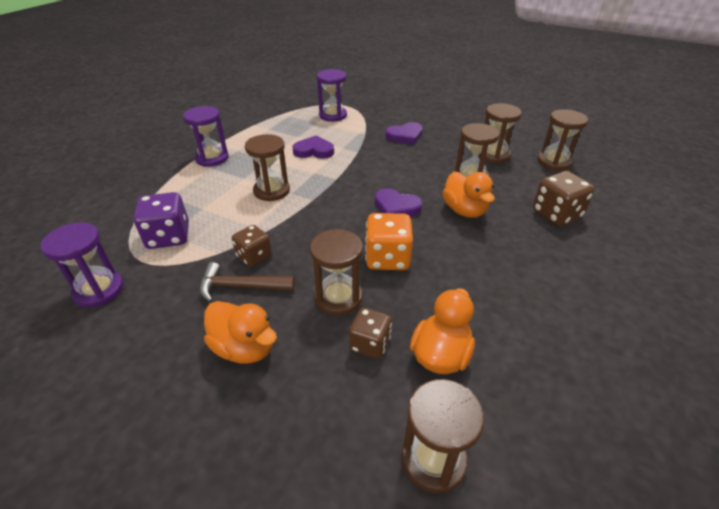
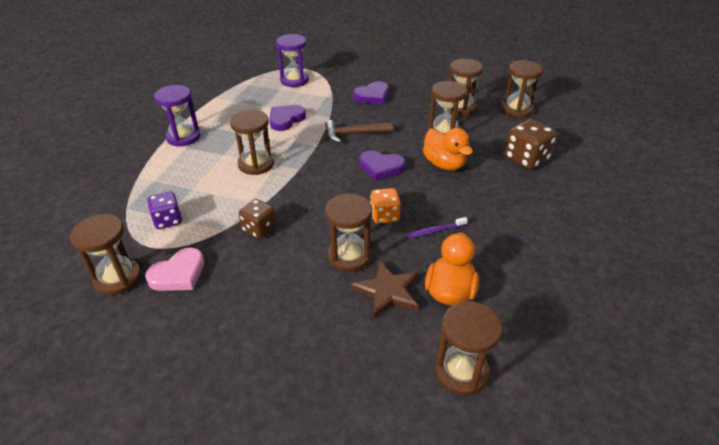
camera: 10 degrees left, 0 degrees up
(99, 290) = (118, 278): purple hourglass -> brown hourglass
(158, 293) = (178, 274): none -> pink heart
(168, 237) = (168, 220): purple dice -> purple dice, size x0.66
(241, 287) = (256, 258): brown hammer -> brown hammer (354, 134)
(244, 348) = (277, 310): orange duck -> none
(314, 151) = (286, 119): purple heart -> purple heart turned 45 degrees counterclockwise
(370, 344) = (387, 291): brown dice -> brown star
(387, 258) = (384, 216): orange dice -> orange dice, size x0.66
(438, 281) = (434, 231): none -> purple toothbrush

